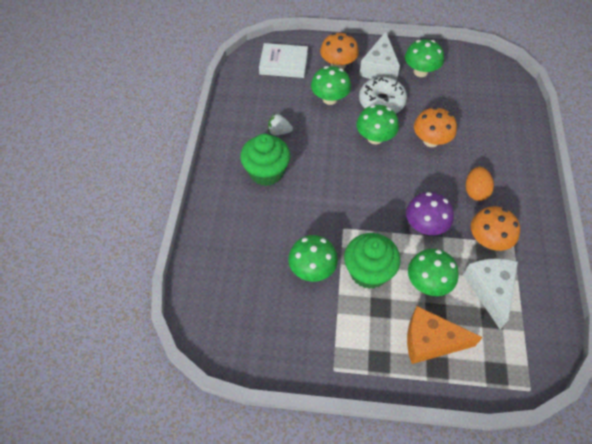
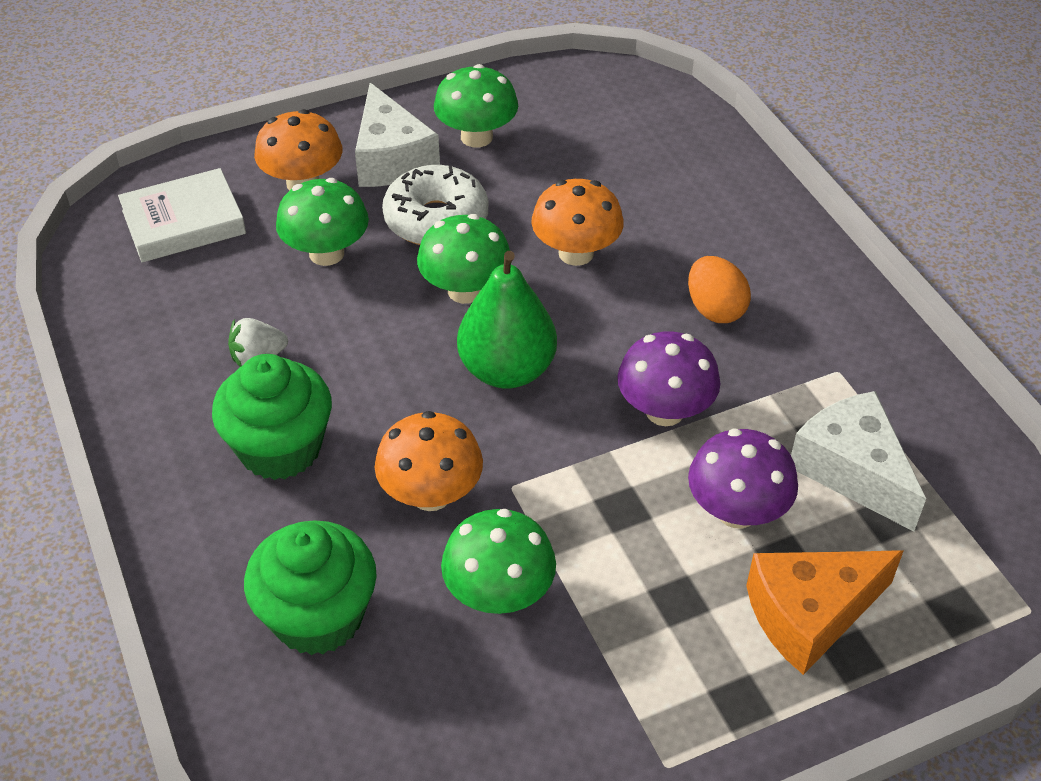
camera: 30 degrees left, 10 degrees down
(368, 272) = (613, 545): green cupcake -> green cupcake (318, 616)
(371, 179) = (507, 370): none -> green pear
(428, 283) = (736, 511): green mushroom -> purple mushroom
(488, 240) = (792, 385): orange mushroom -> orange mushroom (431, 494)

